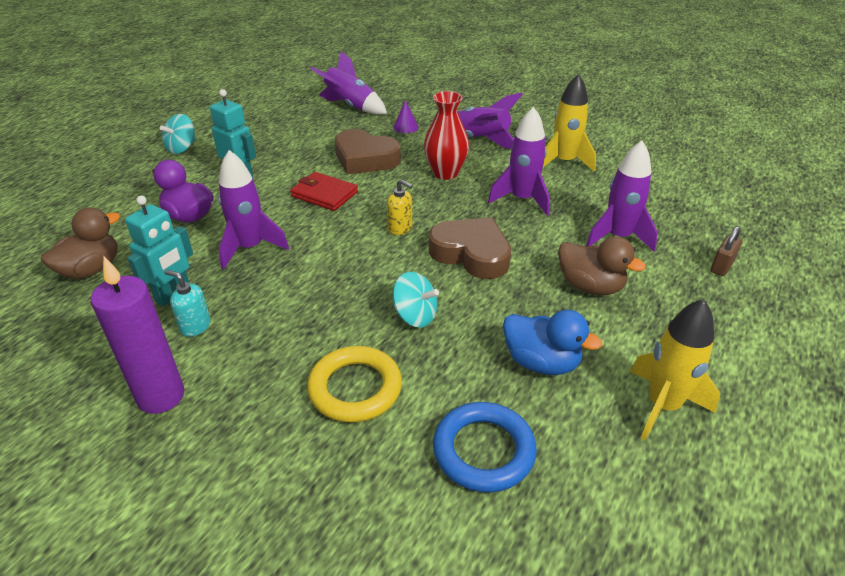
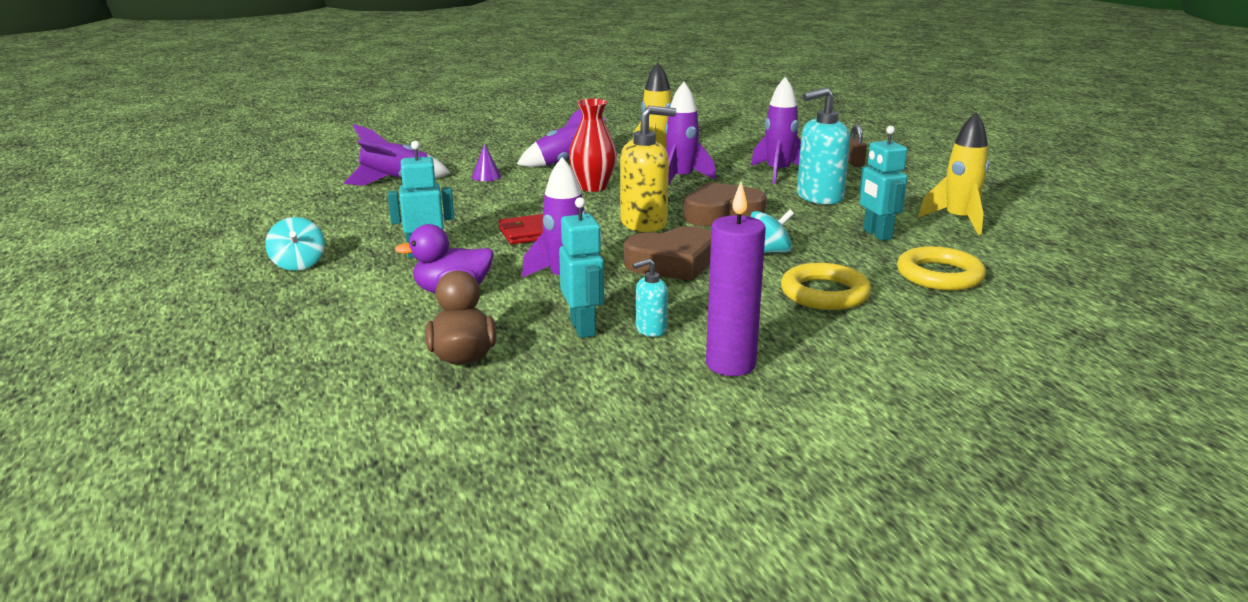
camera: 50 degrees left, 15 degrees down
(365, 159) = (507, 203): brown heart -> brown heart (672, 263)
(400, 228) = (644, 223): yellow soap dispenser -> yellow soap dispenser, size x1.96
(483, 450) = (939, 275): blue ring -> yellow ring
(541, 362) = (877, 234): blue duck -> turquoise robot
(590, 286) = (819, 197): brown duck -> turquoise soap dispenser

